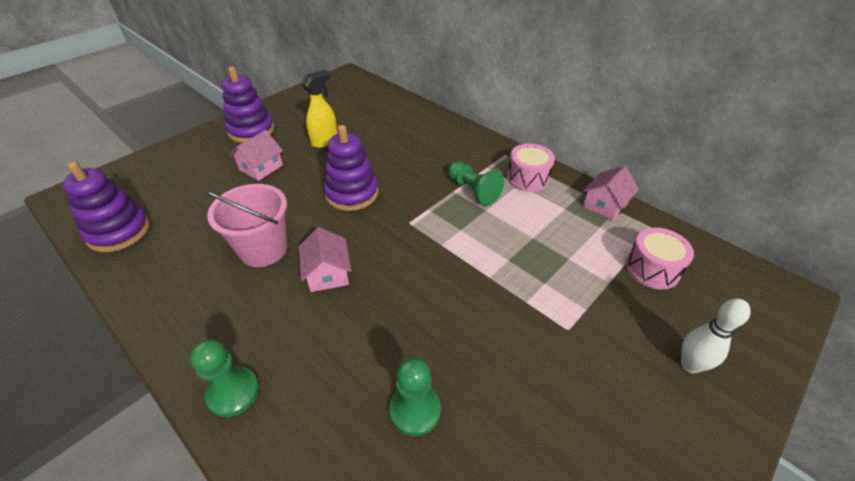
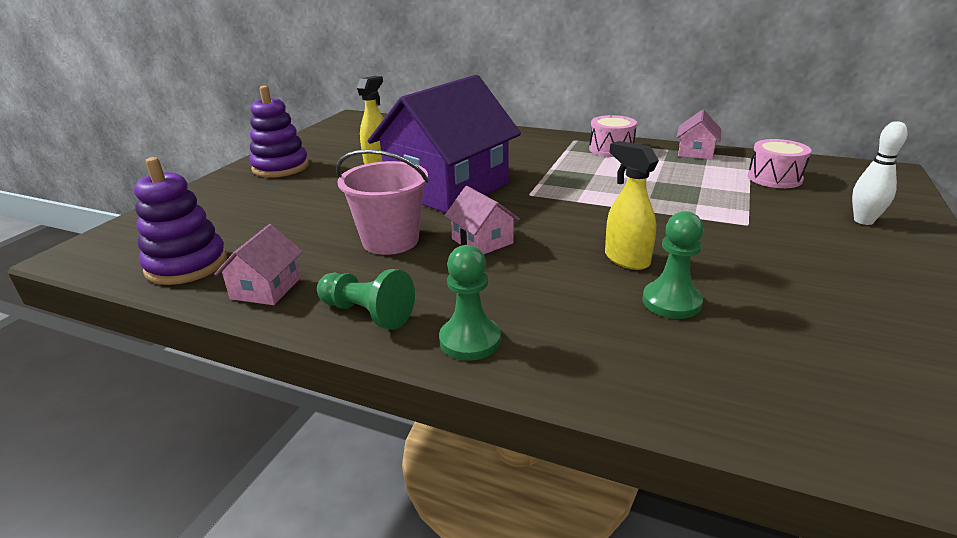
camera: 20 degrees left, 15 degrees down
(261, 167) = (322, 189): pink house -> pink house (266, 288)
(352, 193) = (447, 187): purple stacking toy -> purple house
(421, 339) = (626, 259): none -> yellow spray bottle
(473, 191) = (569, 165): green pawn -> green pawn (367, 313)

